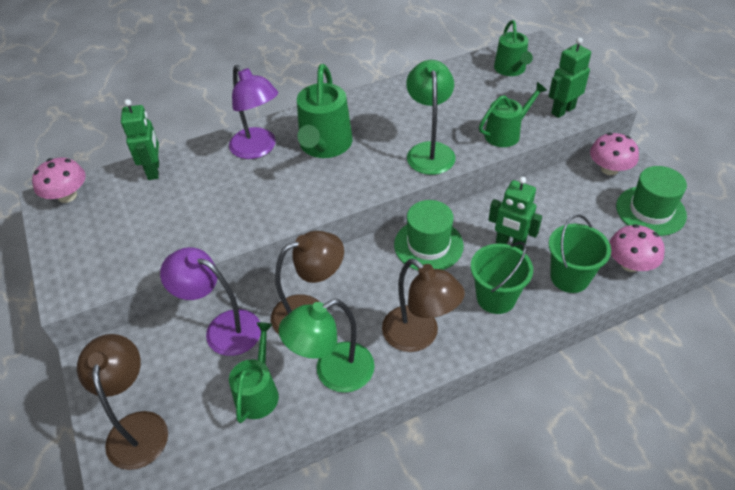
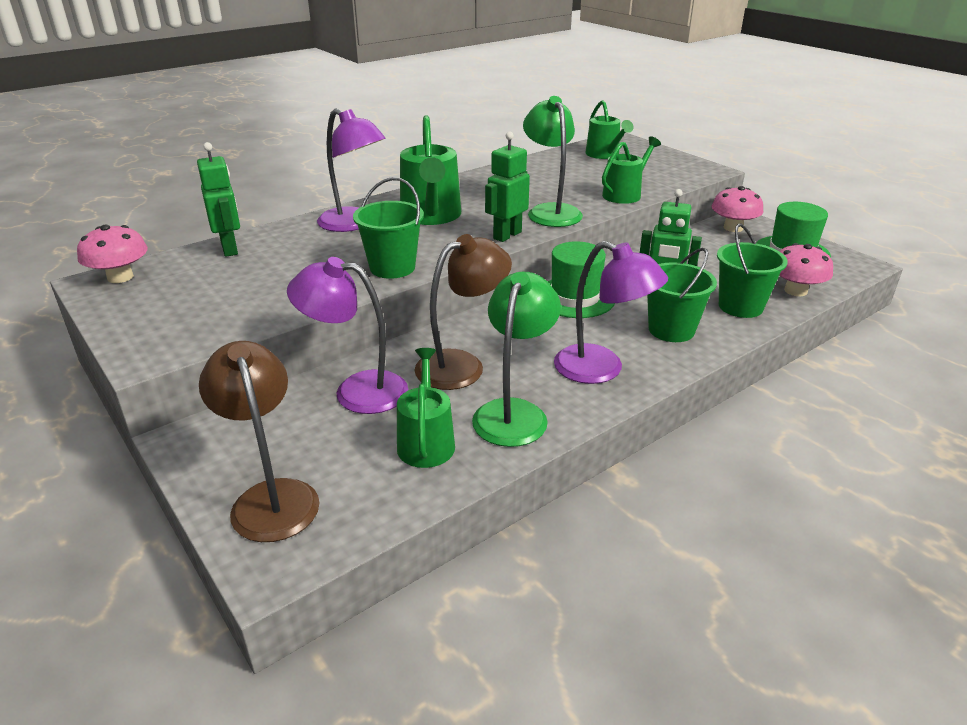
camera: 15 degrees left, 15 degrees down
(272, 212) = (392, 268): none -> green bucket
(333, 373) = (514, 412): green lamp -> green lamp turned 150 degrees clockwise
(419, 336) = (601, 369): brown lamp -> purple lamp
(562, 110) = (672, 176): green robot -> green robot (507, 235)

